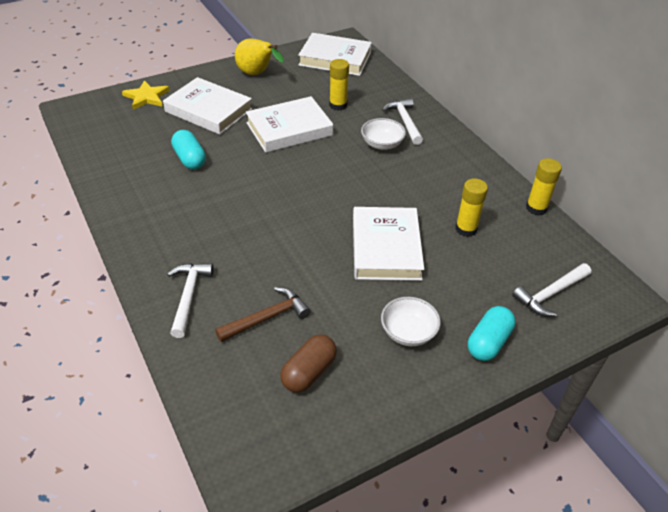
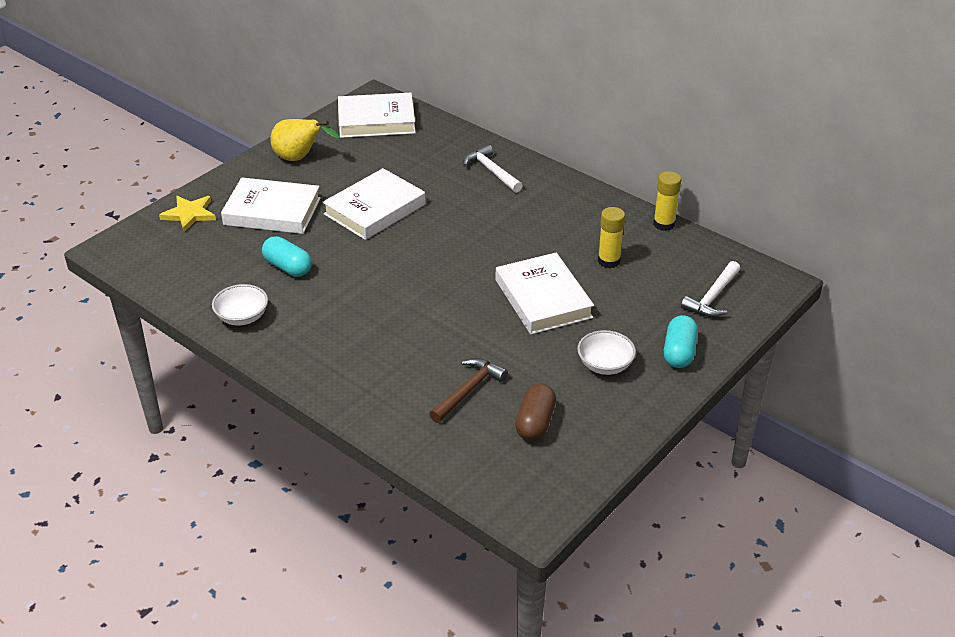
camera: 20 degrees left, 5 degrees down
(188, 296) = (379, 394): white hammer -> none
(338, 105) = (411, 171): yellow glue stick -> none
(382, 144) = (481, 200): white bowl -> white bowl (242, 317)

